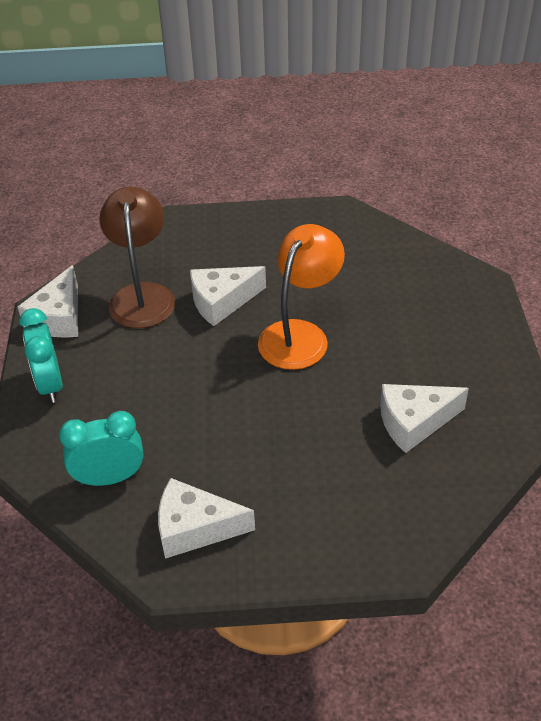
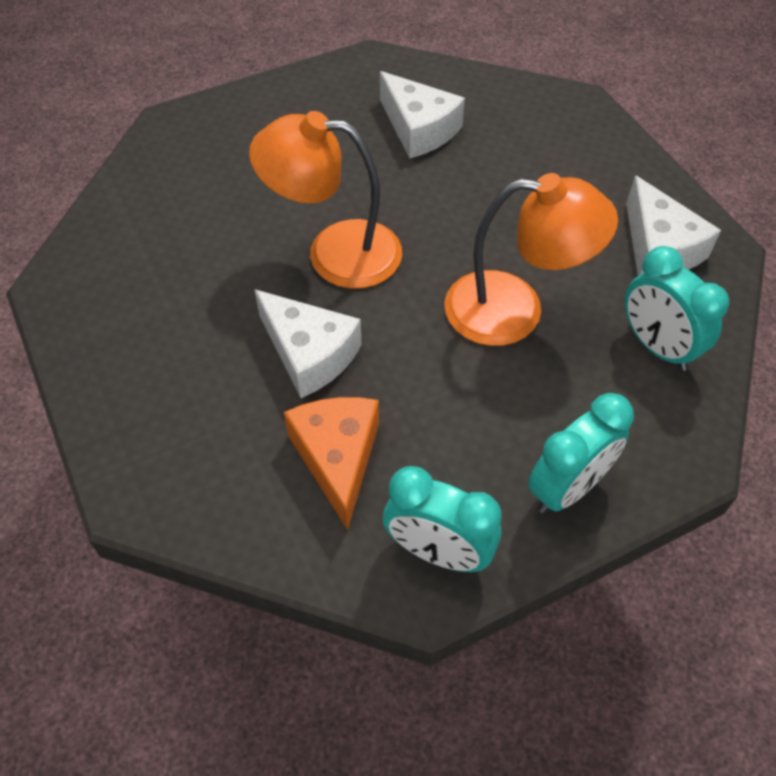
camera: 115 degrees left, 10 degrees up
(59, 317) = (438, 551): white cheese -> turquoise clock
(142, 295) = (337, 458): brown lamp -> orange cheese
(192, 411) = (514, 310): none -> orange lamp

